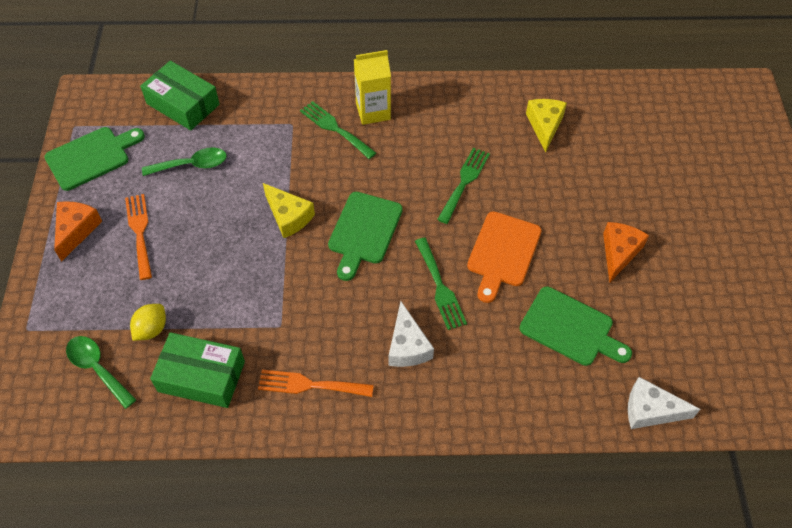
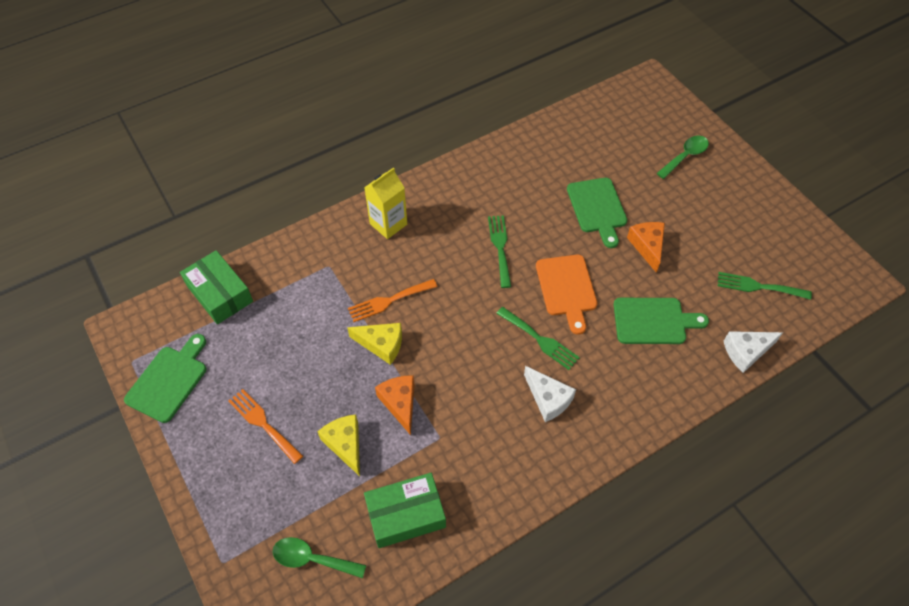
camera: 30 degrees left, 0 degrees up
(76, 230) = (204, 452): orange cheese -> orange cheese (400, 403)
(151, 329) = (335, 499): yellow lemon -> none
(183, 104) = (220, 293): green box -> green box turned 45 degrees clockwise
(191, 165) = (267, 343): green spoon -> green spoon (685, 156)
(309, 385) = (496, 471): orange fork -> orange fork (388, 301)
(335, 128) = (367, 253): green fork -> green fork (758, 286)
(364, 231) = (451, 326): green cutting board -> green cutting board (597, 208)
(544, 126) = (528, 174): yellow cheese -> yellow cheese (345, 444)

